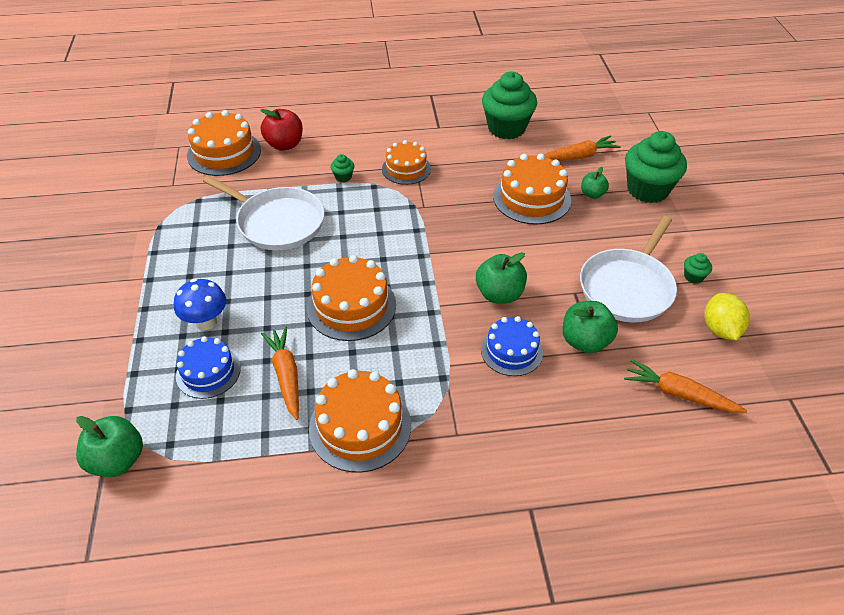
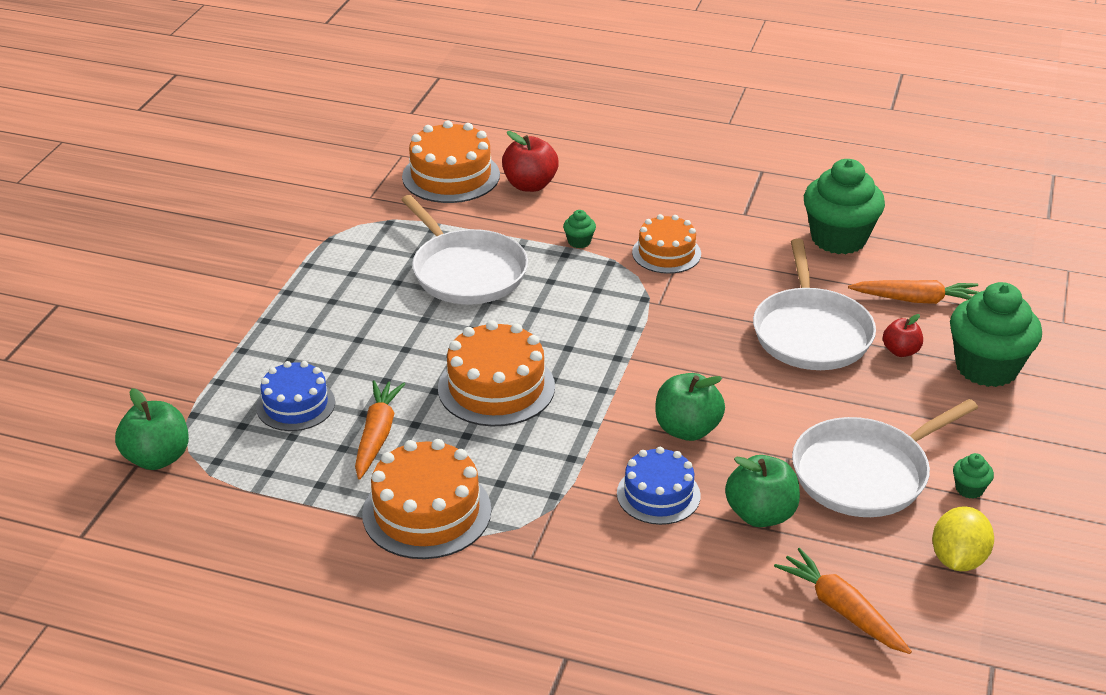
camera: 25 degrees right, 10 degrees down
(206, 322) = (323, 354): blue mushroom -> none
(531, 198) = (811, 332): orange cake -> white pan
(592, 194) = (900, 351): green apple -> red apple

